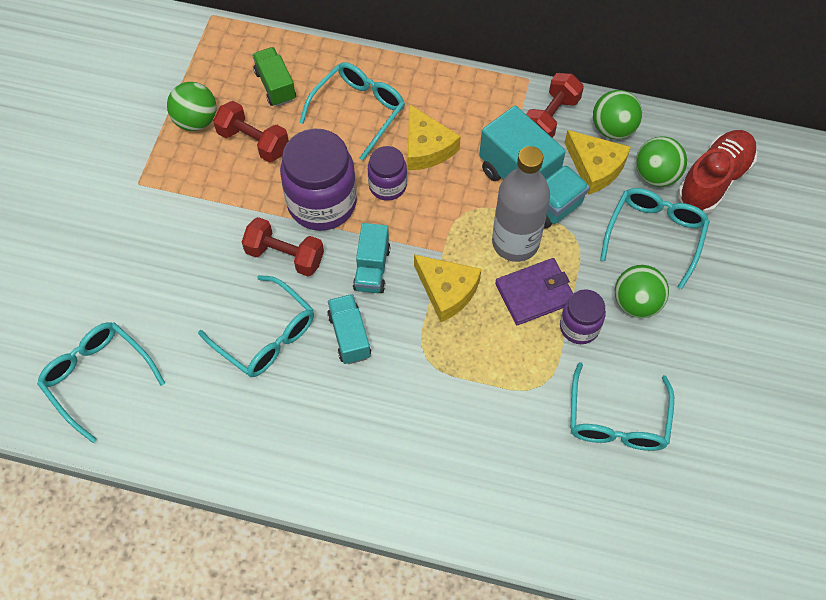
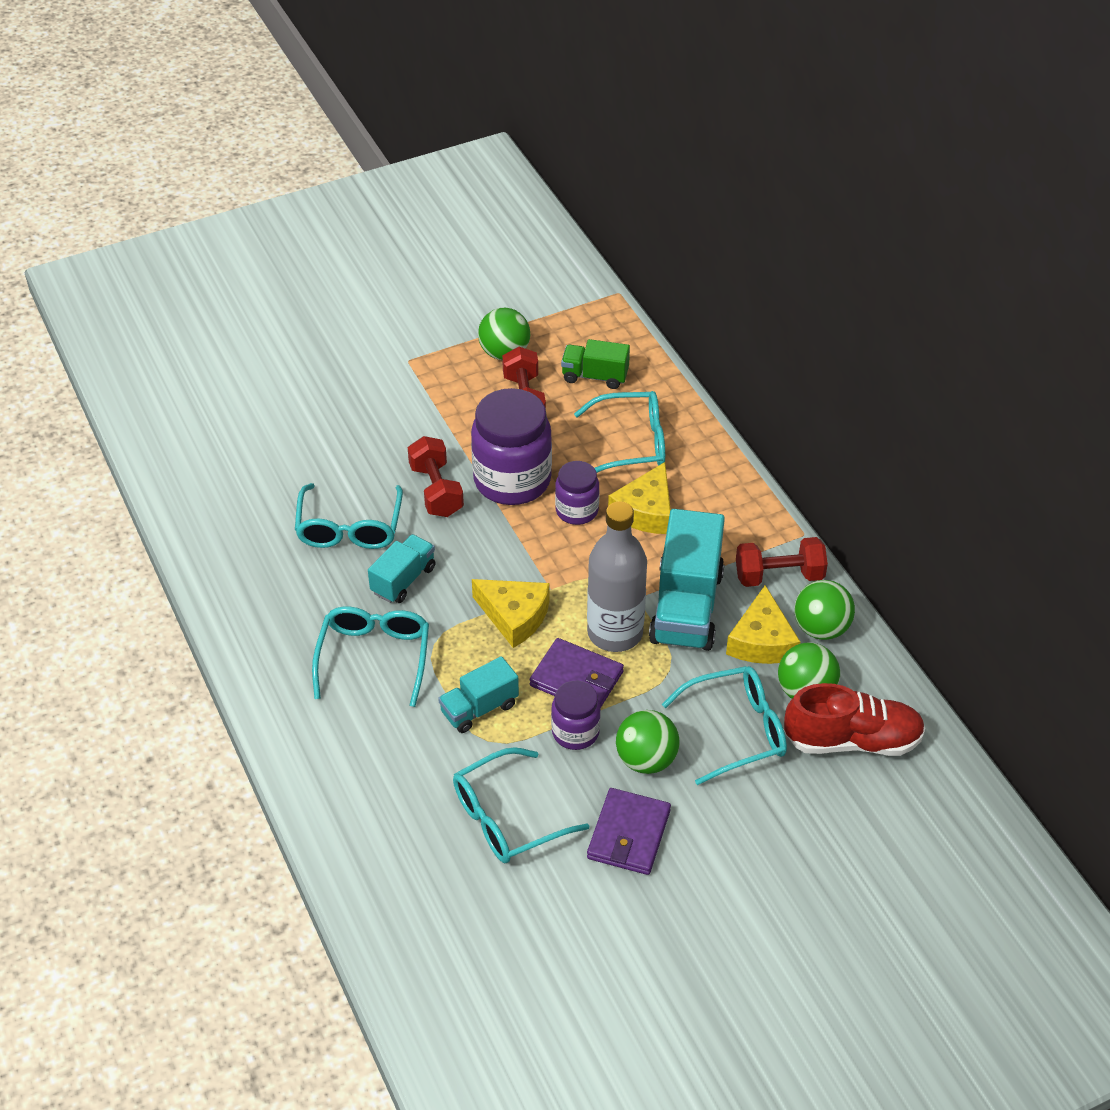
camera: 50 degrees right, 15 degrees down
(97, 378) = (213, 454): turquoise glasses -> turquoise glasses (374, 657)
(275, 85) = (595, 376): green truck -> green truck turned 105 degrees counterclockwise
(372, 268) = (483, 553): turquoise truck -> turquoise truck (479, 708)
(447, 291) = (514, 616): yellow cheese -> yellow cheese turned 60 degrees counterclockwise
(688, 357) = (629, 834): none -> purple wallet

